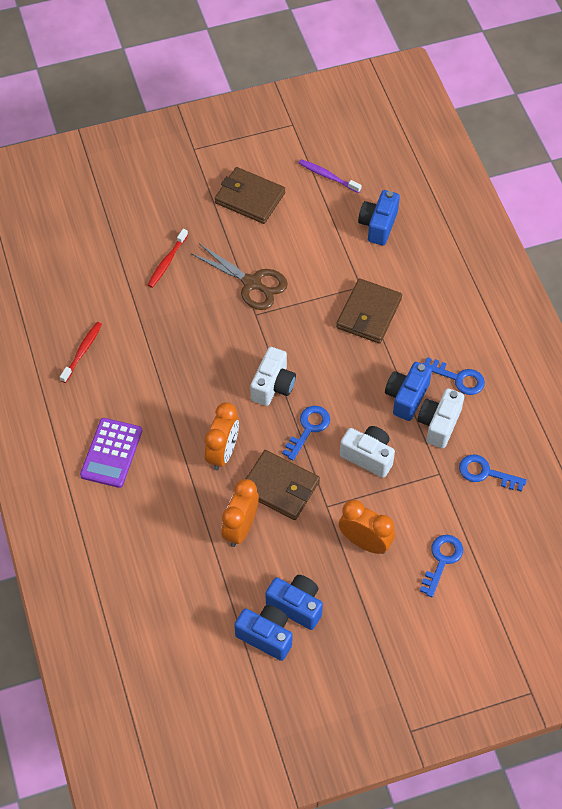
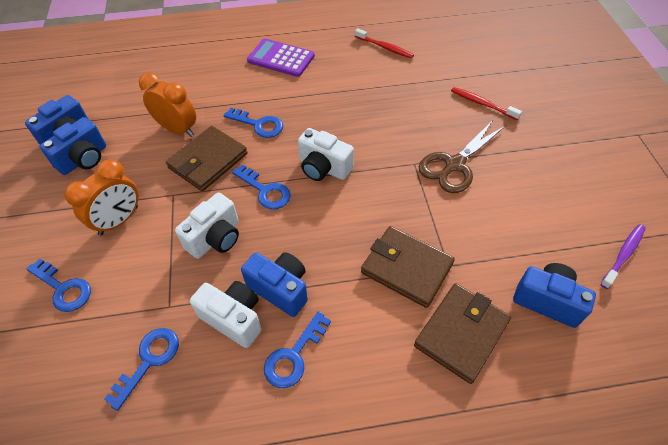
camera: 100 degrees right, 5 degrees down
(223, 452) = (259, 125): orange clock -> blue key
(250, 198) = (575, 174): brown wallet -> brown wallet (461, 333)

